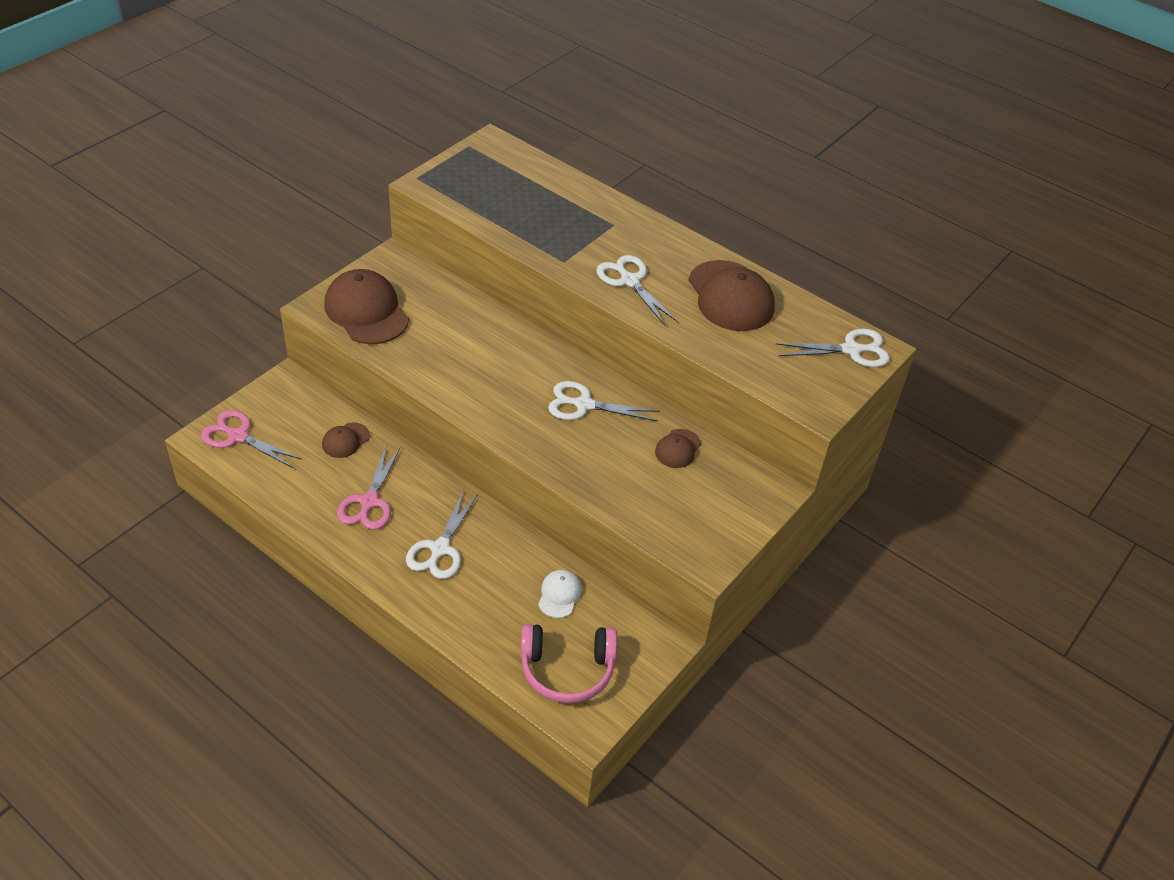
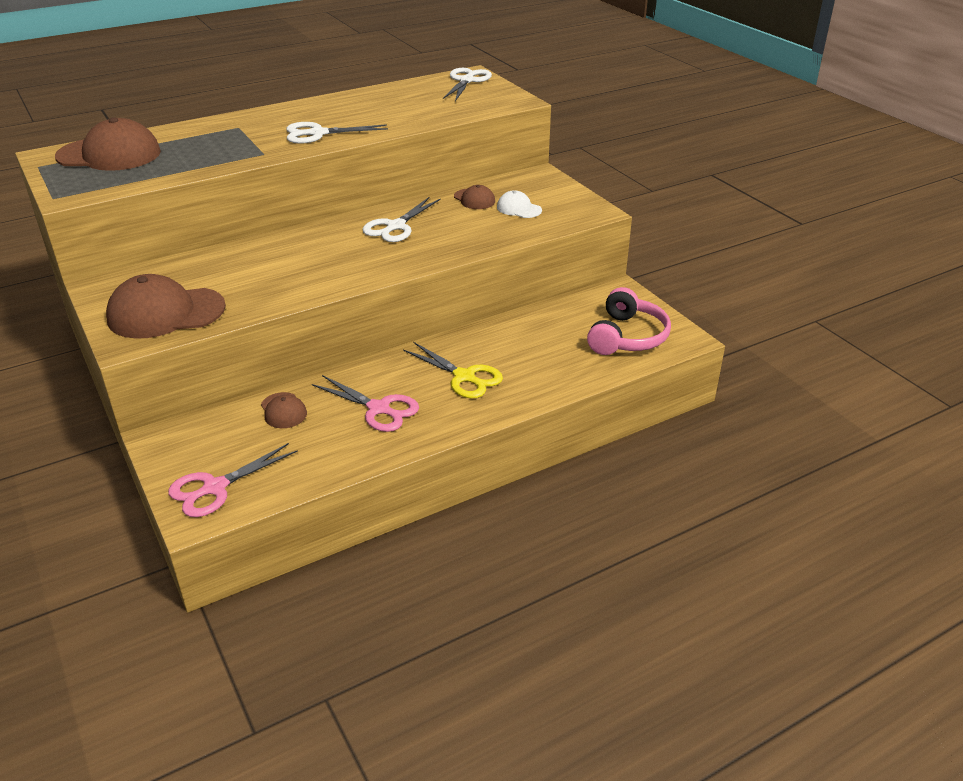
camera: 65 degrees left, 10 degrees down
(440, 549) = (464, 377): white scissors -> yellow scissors
(559, 595) = (549, 325): white cap -> white cap (519, 209)
(730, 296) = (374, 104): brown cap -> brown cap (109, 154)

